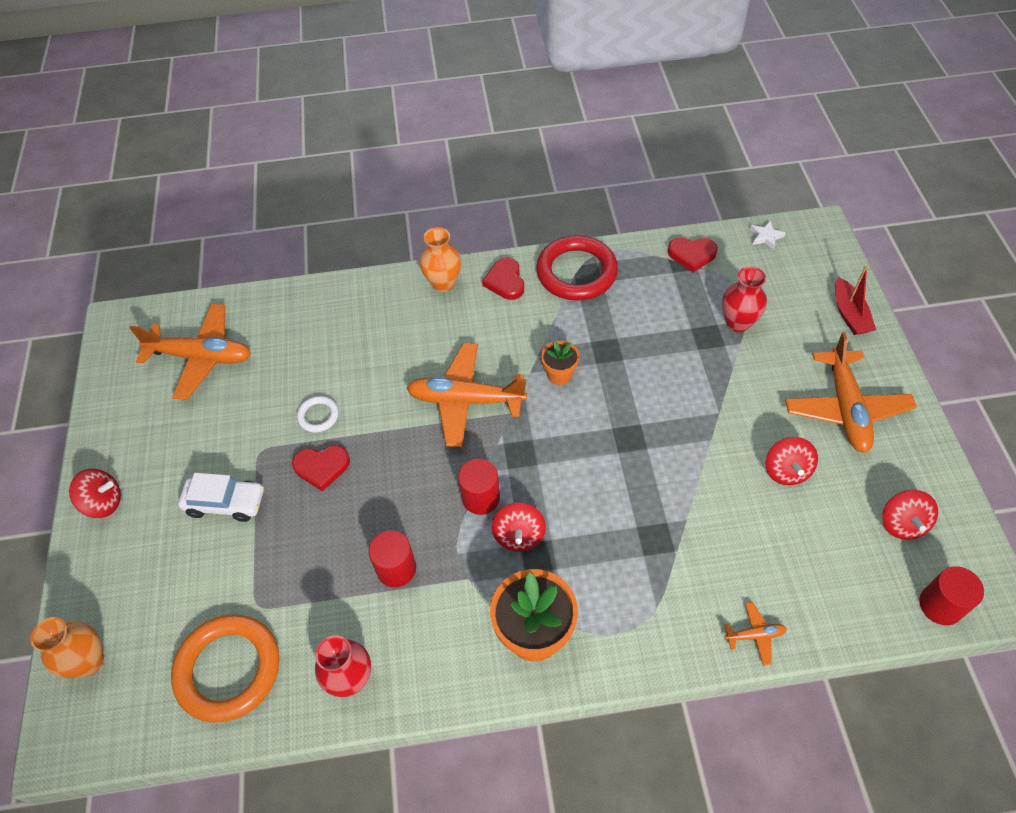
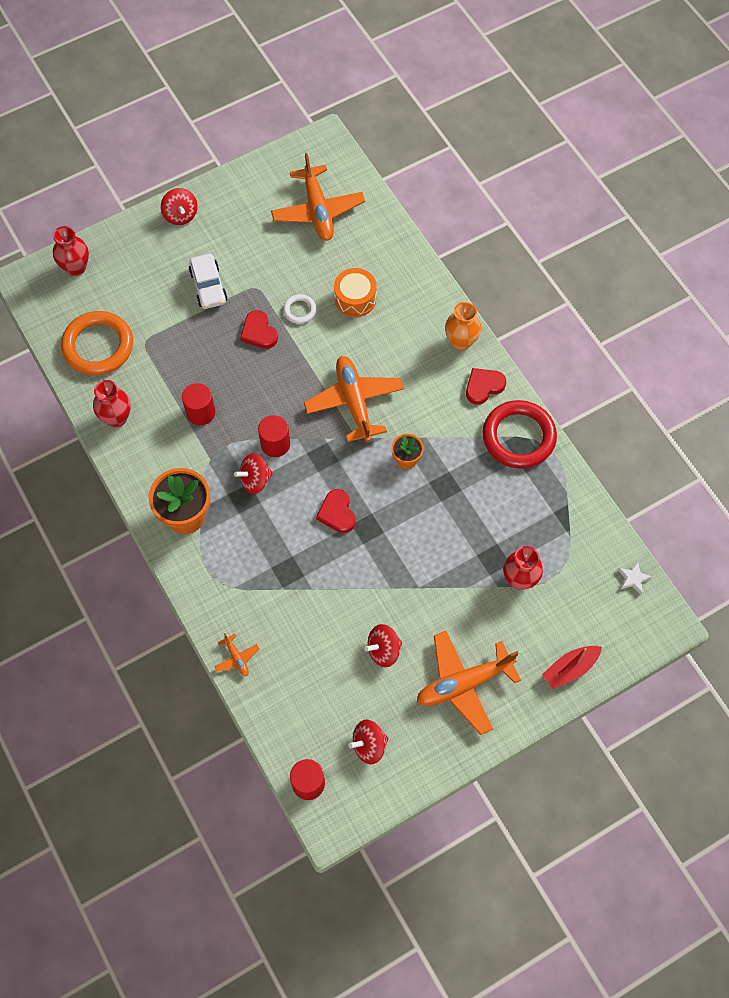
camera: 65 degrees right, 10 degrees up
(89, 661) = (76, 268): orange vase -> red vase
(336, 358) = (355, 299): none -> orange drum
(692, 255) = (581, 522): red heart -> red heart (337, 513)

